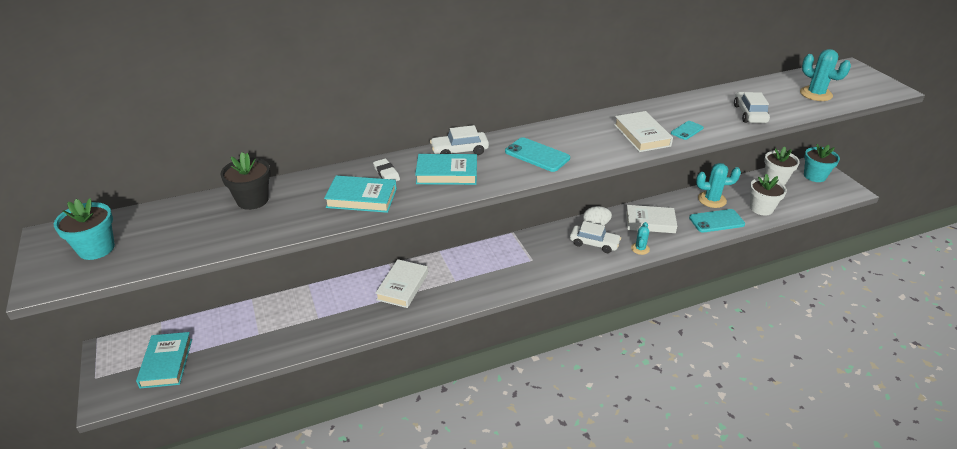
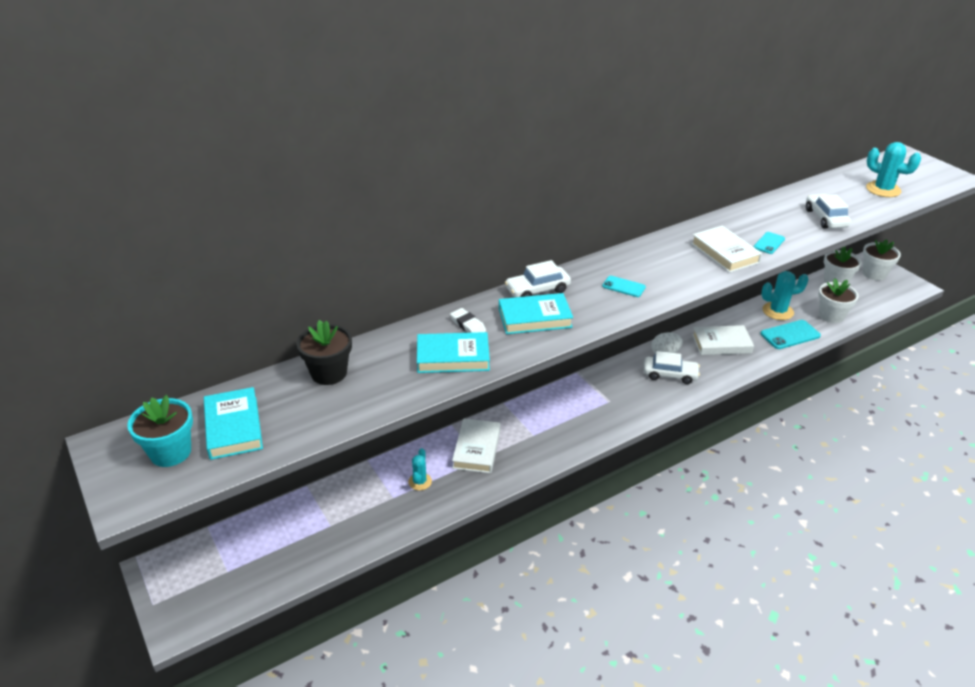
camera: 10 degrees left, 0 degrees up
(166, 363) = (234, 574): turquoise book -> turquoise book (233, 427)
(537, 155) = (623, 287): turquoise phone -> turquoise phone, size x0.59
(640, 249) = (720, 375): turquoise cactus -> turquoise cactus (420, 481)
(814, 176) = (874, 274): turquoise flower pot -> white flower pot

